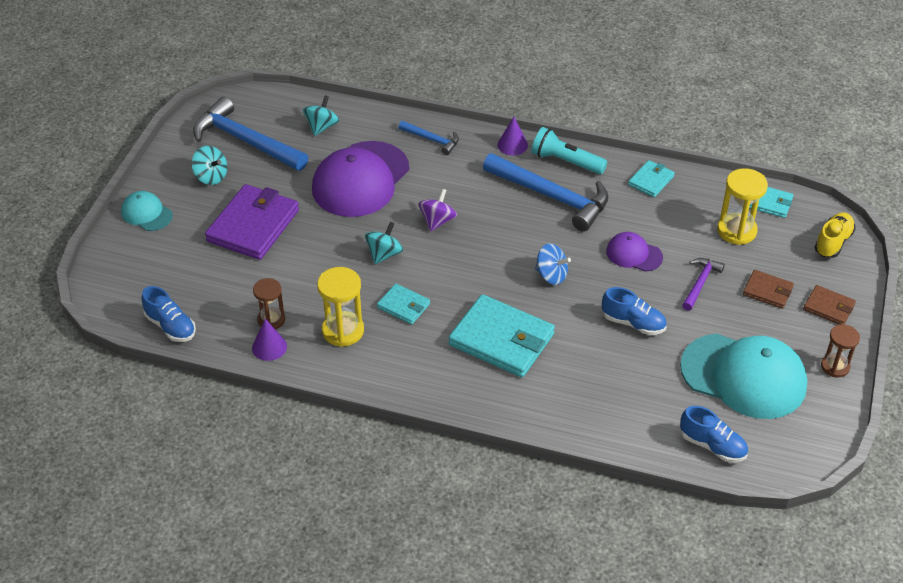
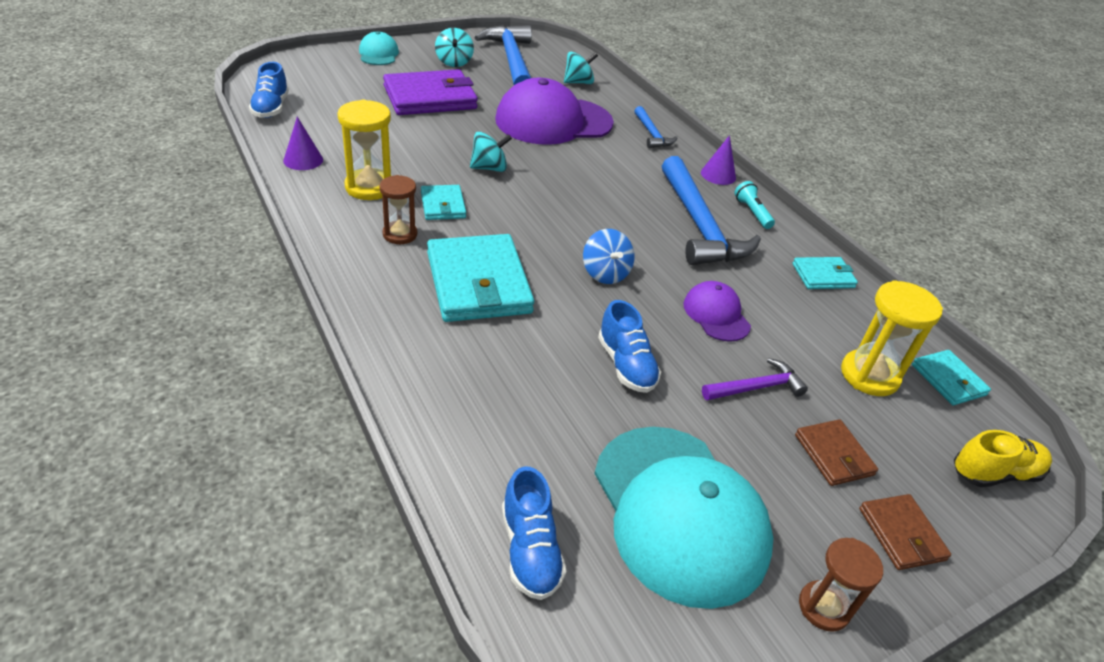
camera: 40 degrees right, 5 degrees down
(271, 320) = (336, 148): brown hourglass -> brown hourglass (400, 234)
(437, 221) = (568, 177): purple spinning top -> none
(566, 161) = (752, 212): turquoise flashlight -> turquoise flashlight, size x0.61

